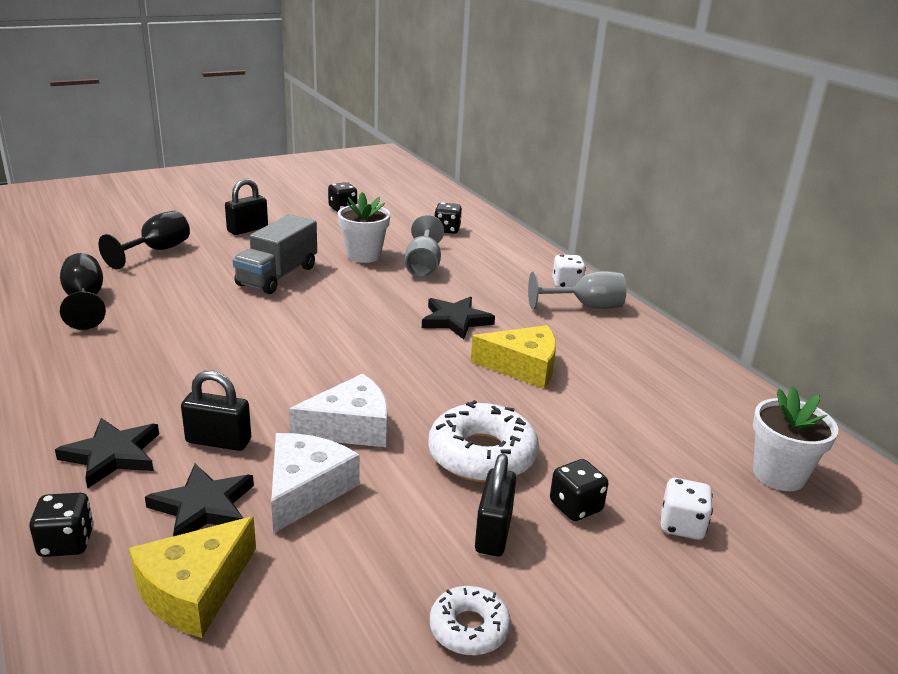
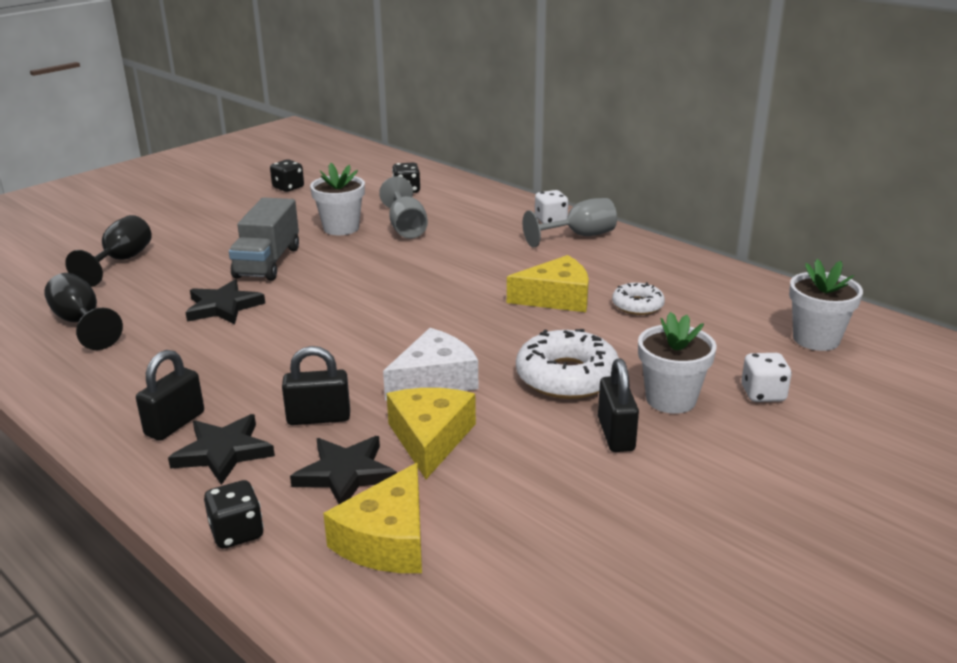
camera: 15 degrees left, 0 degrees up
(247, 229) = (203, 224): black padlock -> black padlock (175, 424)
(306, 489) = (430, 438): white cheese -> yellow cheese
(455, 320) = (469, 270): black star -> black star (223, 307)
(469, 628) = (642, 509): white donut -> white donut (637, 305)
(575, 507) = (670, 399): black dice -> white flower pot

